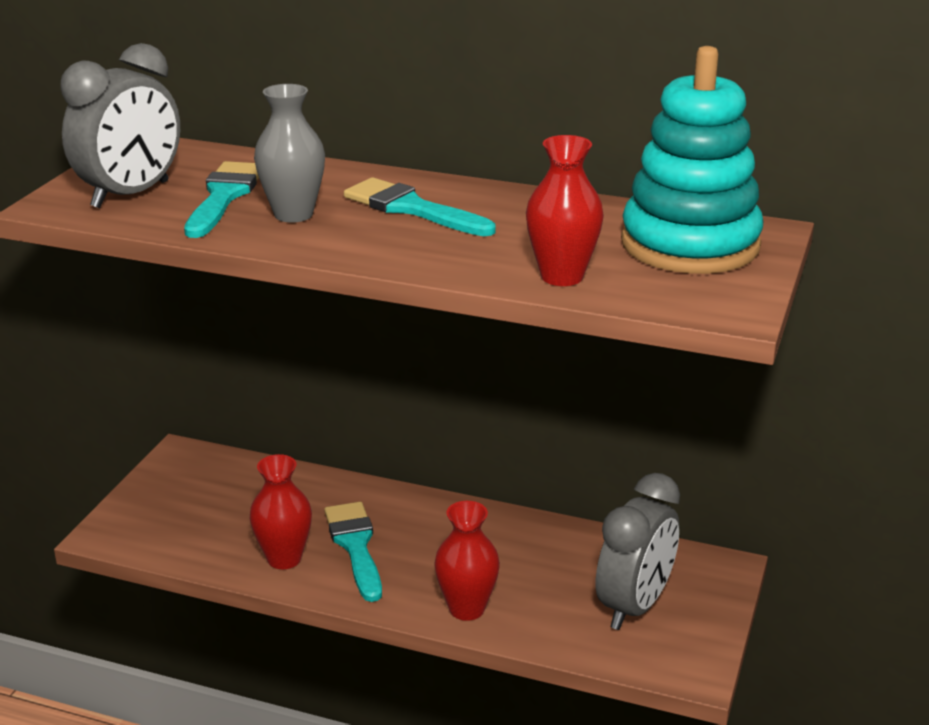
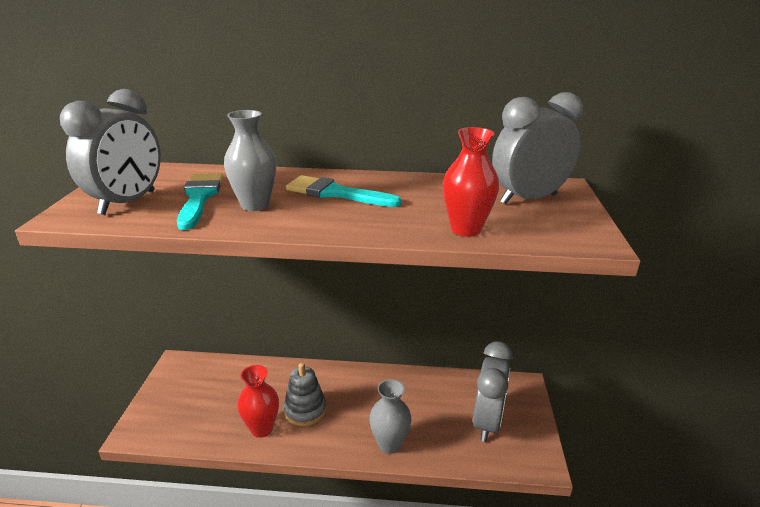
camera: 15 degrees left, 0 degrees up
(355, 546) = (305, 410): turquoise brush -> grey stacking toy
(467, 608) = (389, 444): red vase -> grey vase
(690, 244) = (528, 199): turquoise stacking toy -> grey clock

